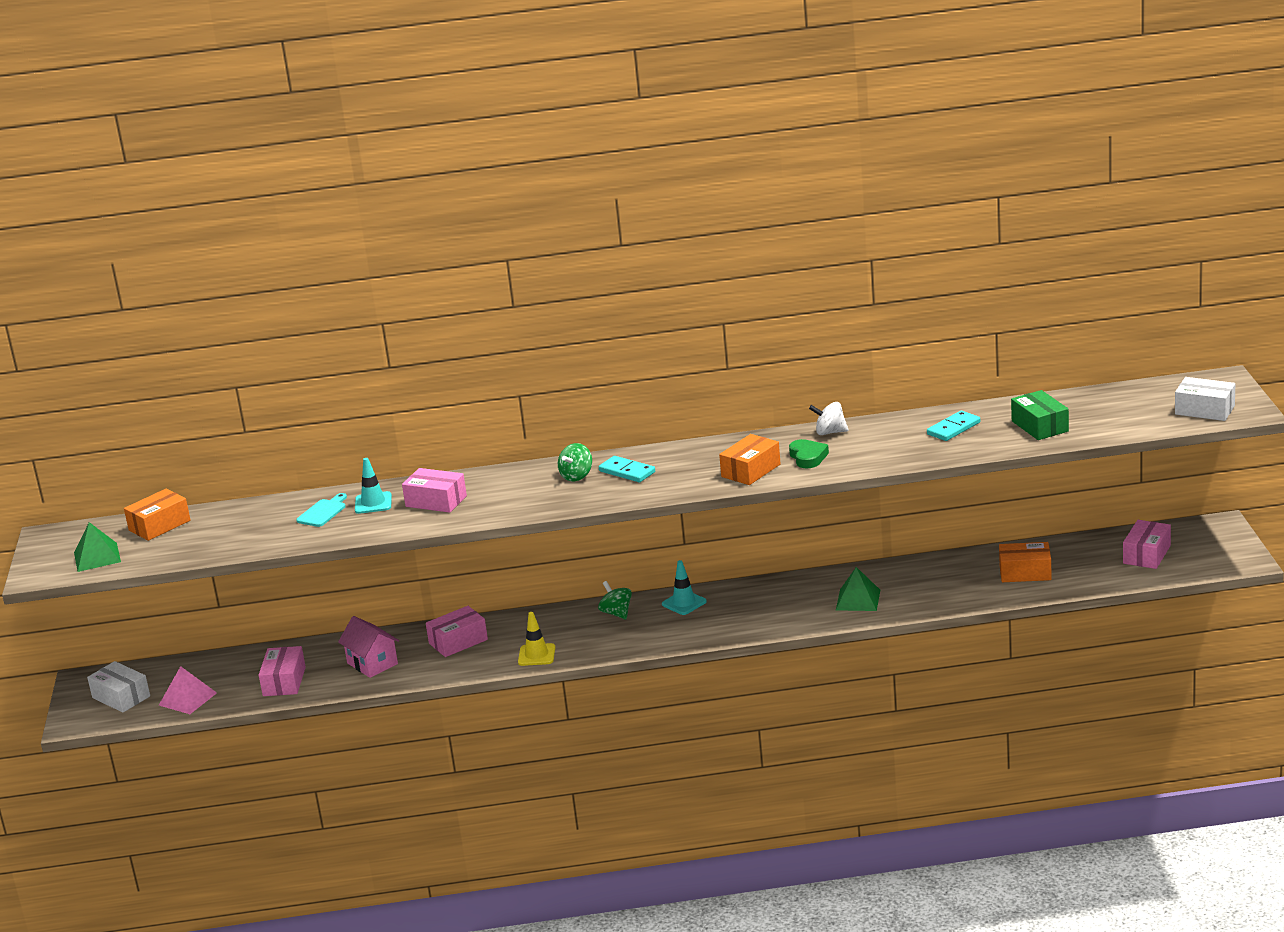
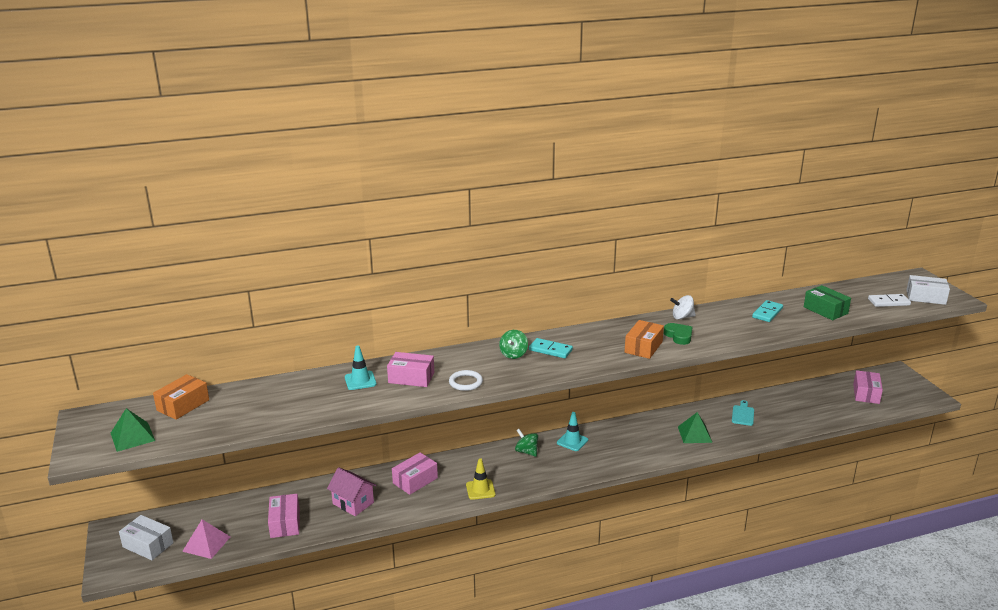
camera: 15 degrees left, 0 degrees up
(323, 512) = (321, 389): turquoise cutting board -> turquoise cutting board (743, 414)
(500, 508) = (465, 382): none -> white ring
(1025, 572) = (796, 409): orange box -> none
(1142, 416) = (888, 302): none -> white domino

